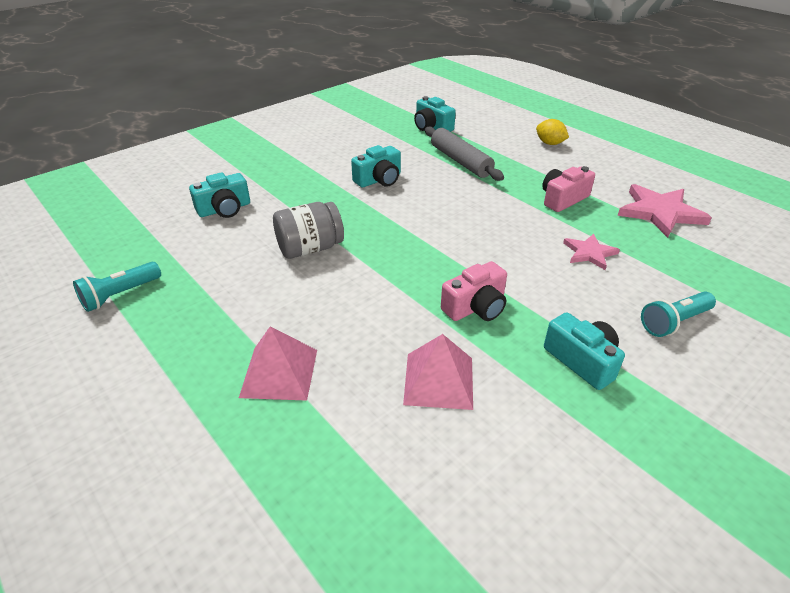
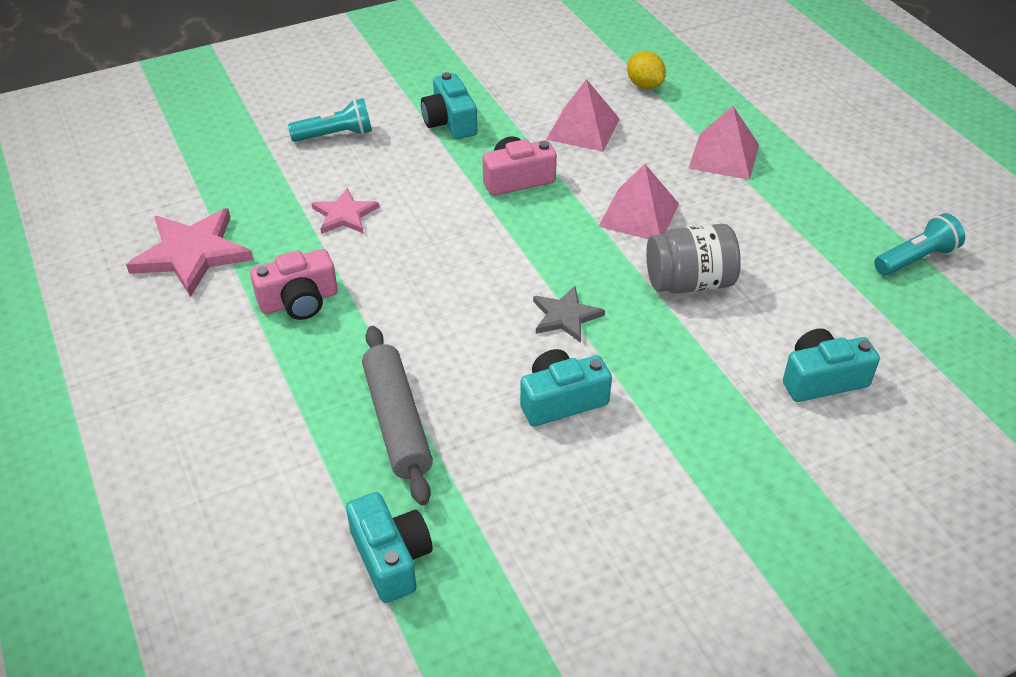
camera: 165 degrees left, 5 degrees up
(357, 293) = (639, 215): none -> pink pyramid
(391, 216) = (565, 316): none -> grey star
(549, 143) = (195, 441): yellow lemon -> yellow lemon (644, 85)

